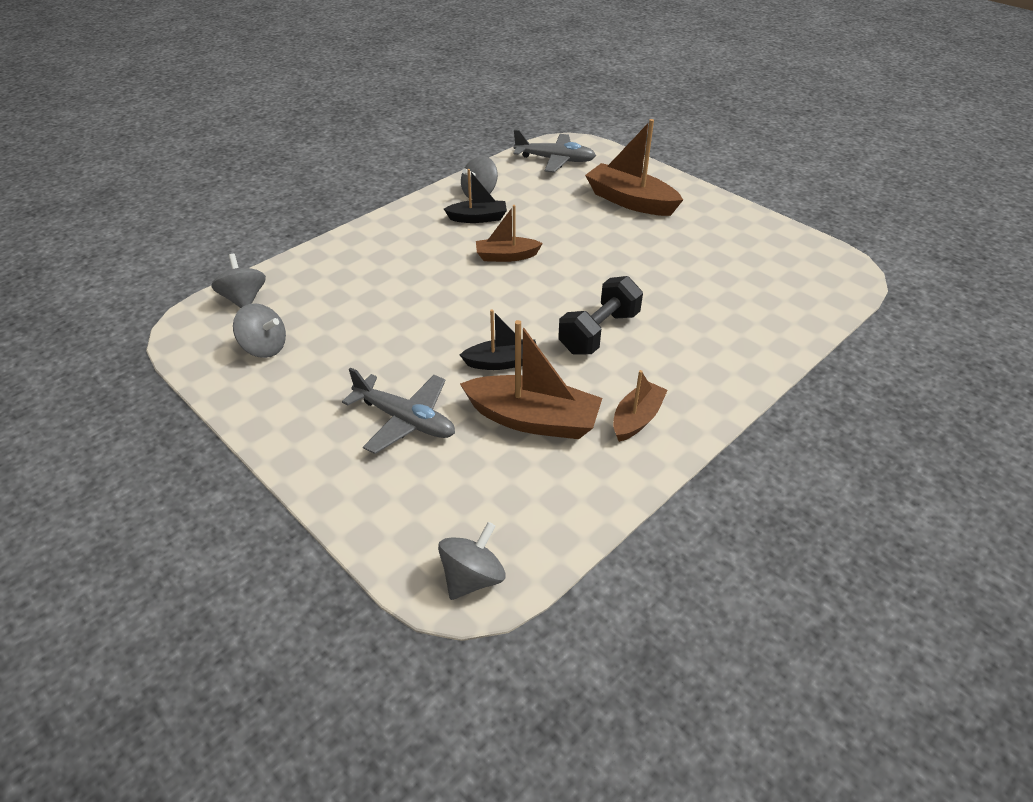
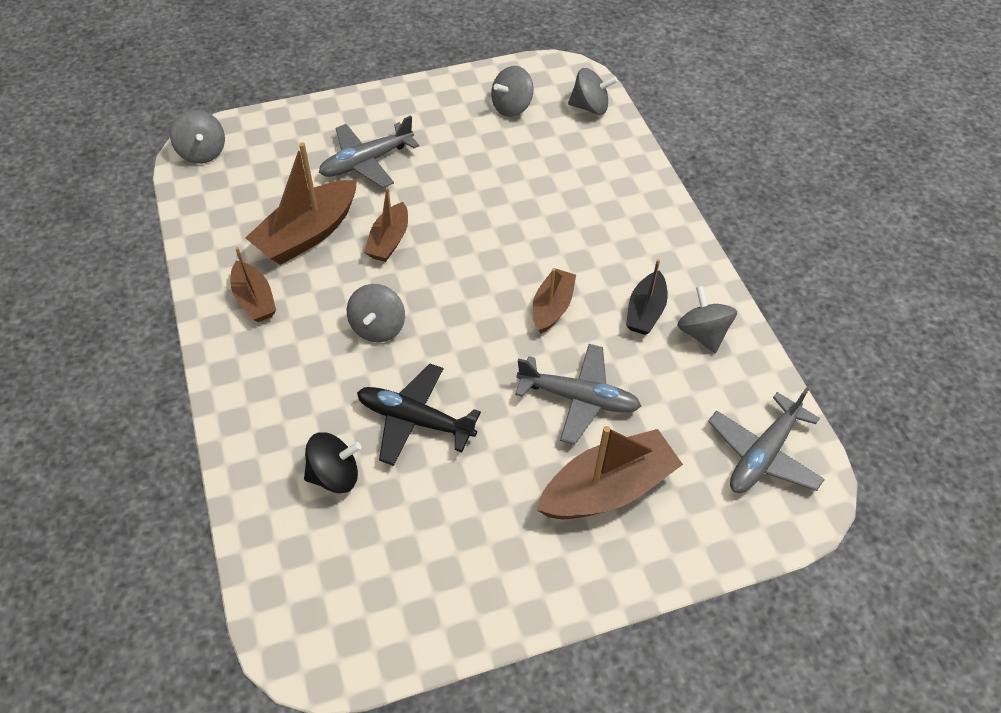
camera: 115 degrees right, 10 degrees up
(502, 362) = (389, 241): black boat -> brown boat
(576, 226) = (579, 398): none -> grey plane
(599, 332) = (378, 327): black dumbbell -> grey spinning top
(660, 285) = (414, 420): none -> black plane
(737, 304) = (334, 475): none -> black spinning top

